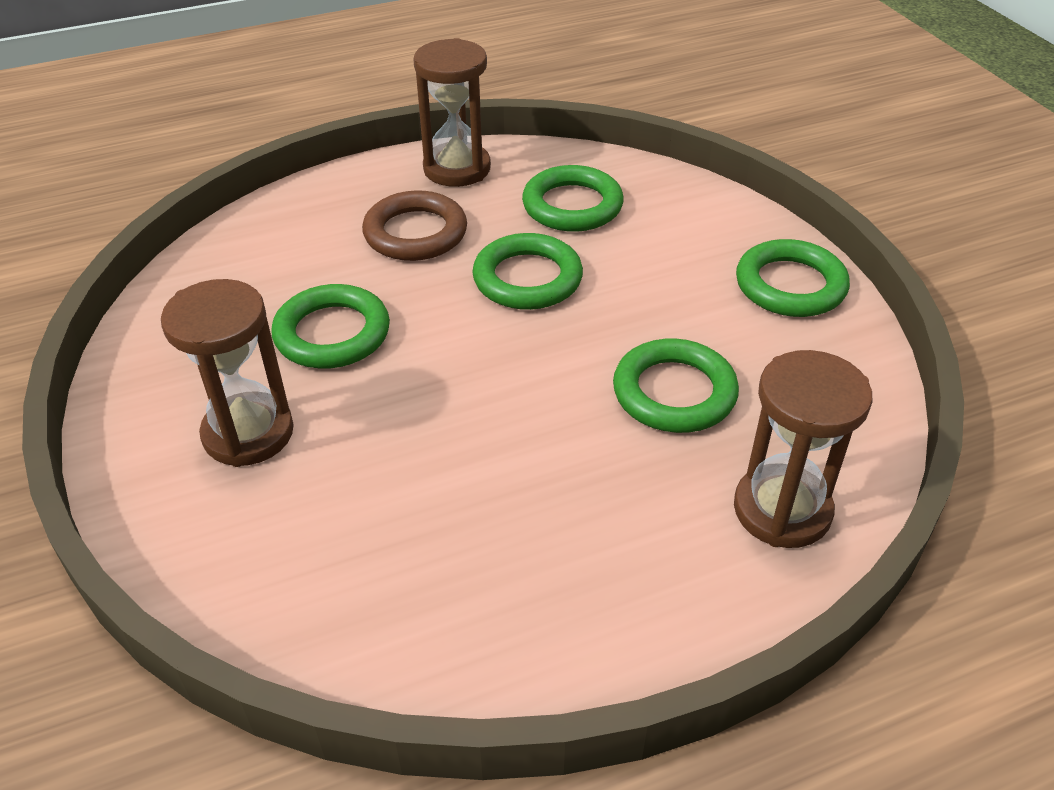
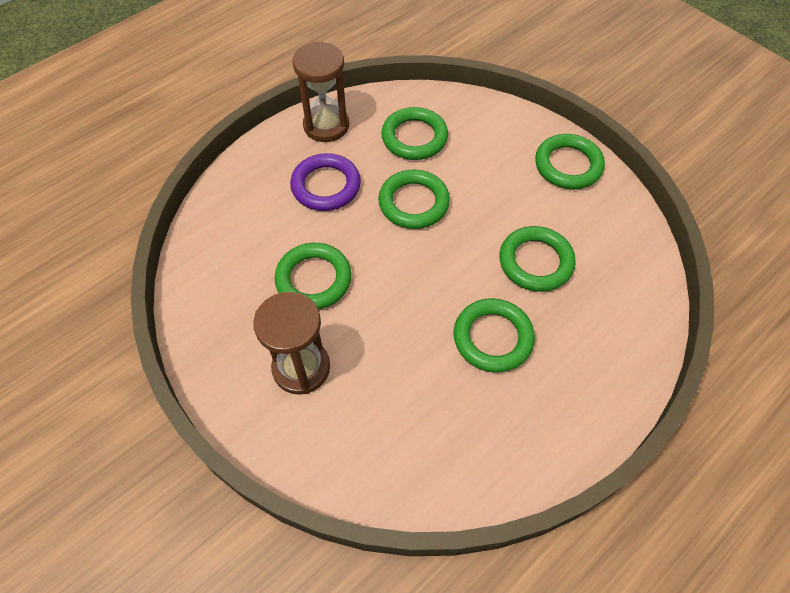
camera: 20 degrees left, 15 degrees up
(415, 233) = (326, 186): brown ring -> purple ring
(552, 472) = (493, 338): none -> green ring
(782, 510) = (624, 323): brown hourglass -> none

